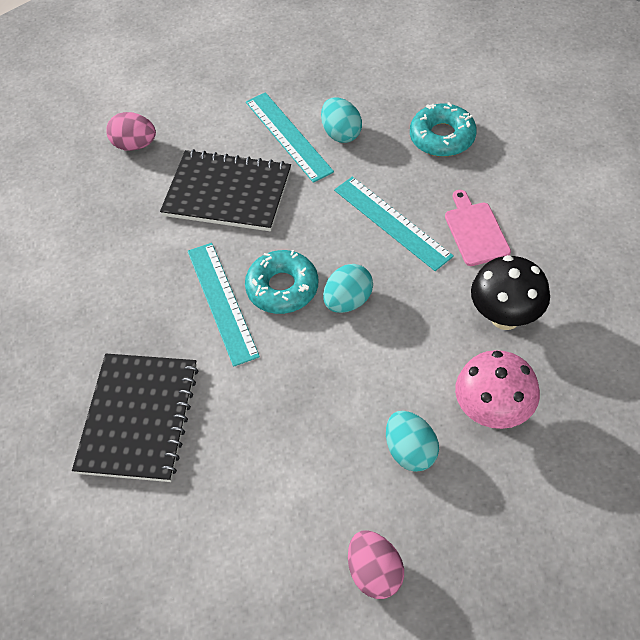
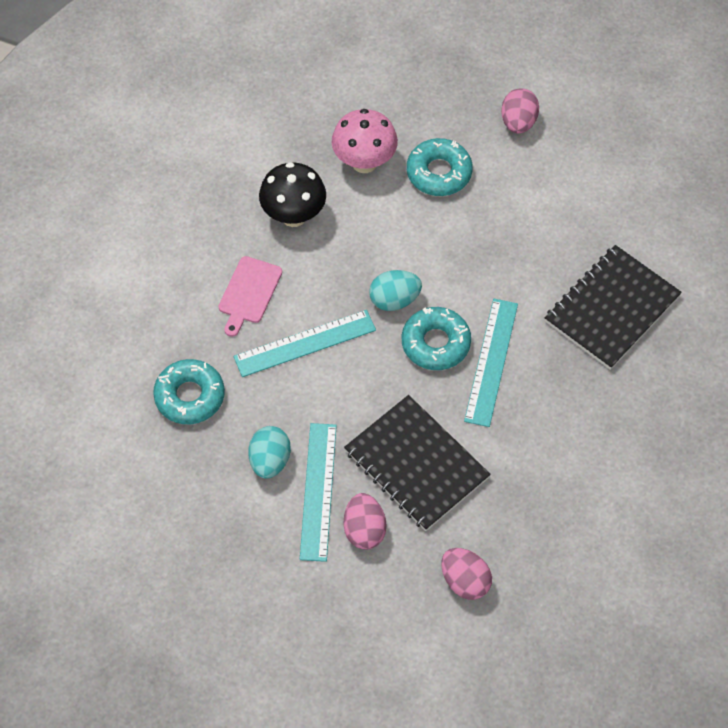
camera: 150 degrees left, 5 degrees up
(233, 133) = (364, 530): none -> pink egg
(392, 222) = (305, 343): turquoise ruler -> turquoise ruler turned 75 degrees clockwise
(410, 451) = (439, 173): turquoise egg -> turquoise donut

